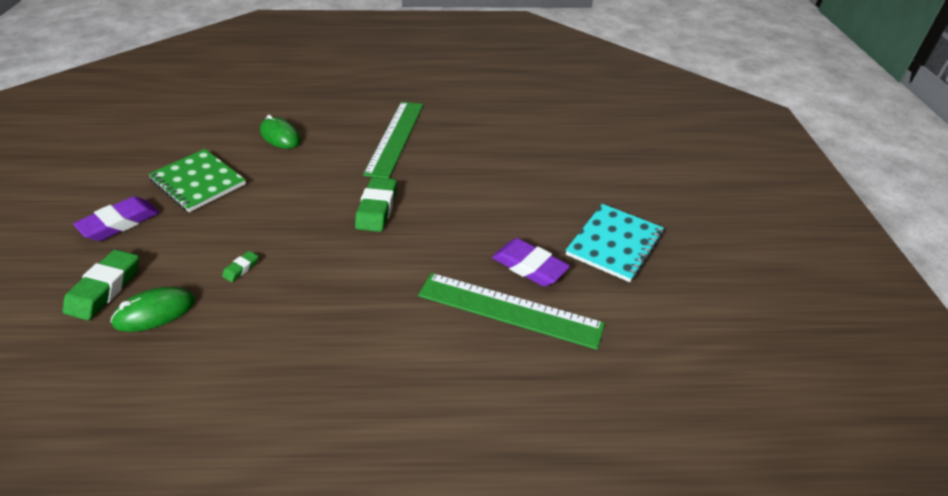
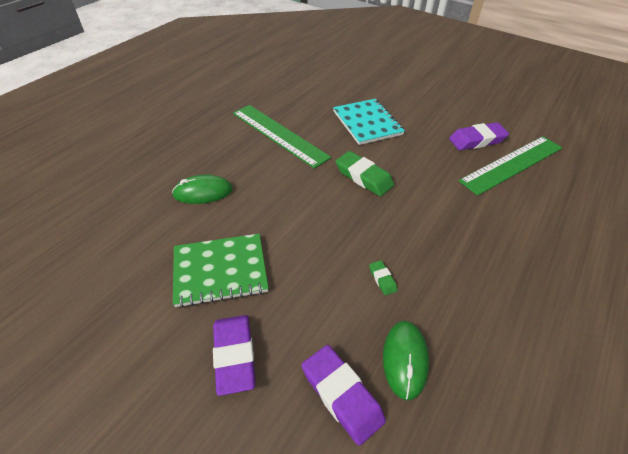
camera: 55 degrees left, 5 degrees up
(105, 289) = (341, 395): green eraser -> purple eraser
(615, 244) = (476, 104): turquoise notebook -> turquoise notebook (367, 123)

